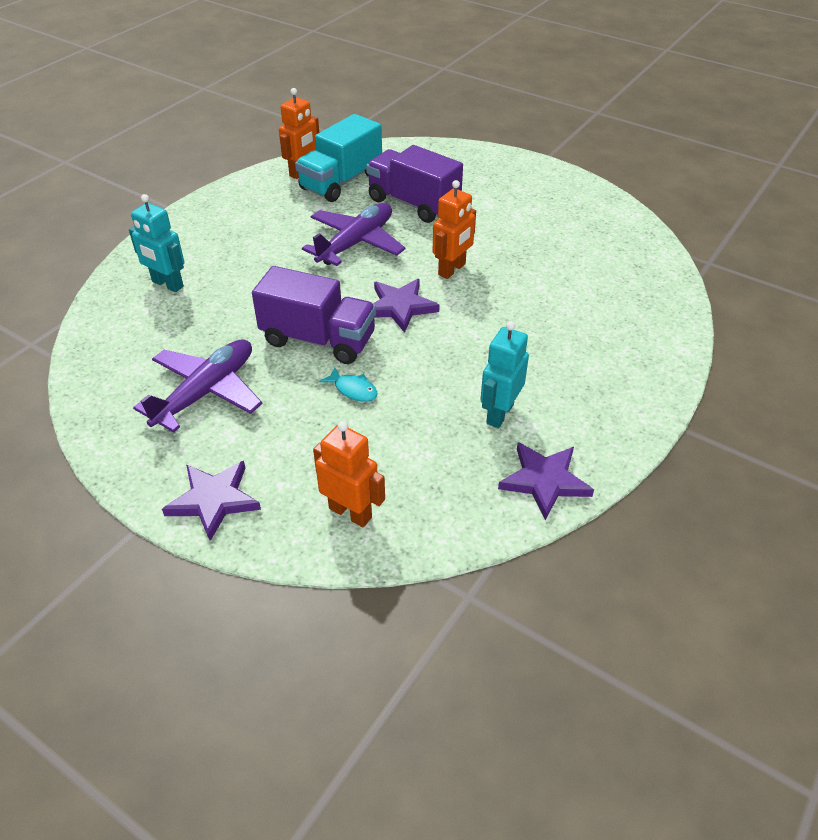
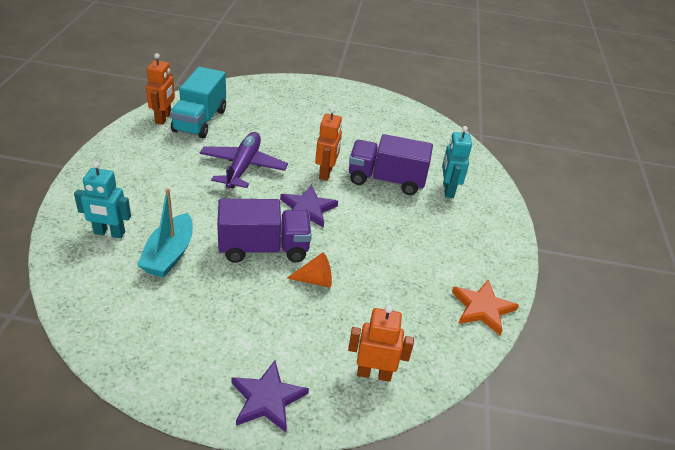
camera: 30 degrees left, 5 degrees down
(206, 392) = (203, 313): purple plane -> none
(212, 321) = (169, 254): none -> turquoise boat
(353, 389) = (315, 280): turquoise fish -> orange cone
(413, 203) = (266, 128): purple truck -> purple truck (386, 180)
(499, 413) = (425, 270): turquoise robot -> turquoise robot (448, 190)
(545, 481) = (482, 308): purple star -> orange star

